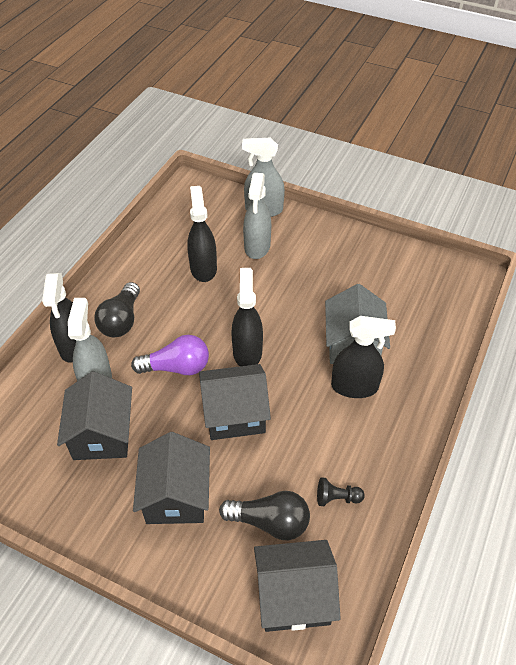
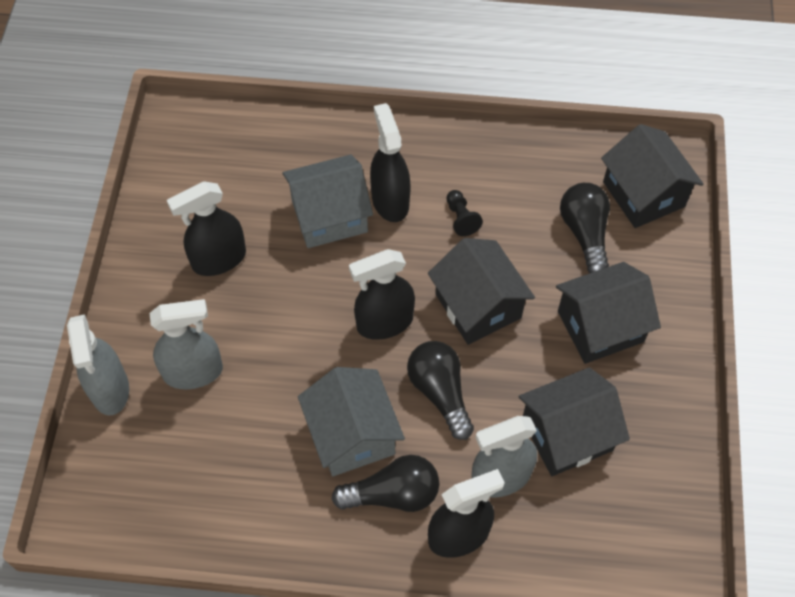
camera: 110 degrees left, 10 degrees up
(173, 311) = (352, 435): none -> grey house
(177, 367) = (440, 392): purple light bulb -> black light bulb
(203, 268) = (259, 427): black spray bottle -> black spray bottle (218, 259)
(337, 498) = (531, 185): black pawn -> black pawn (461, 218)

